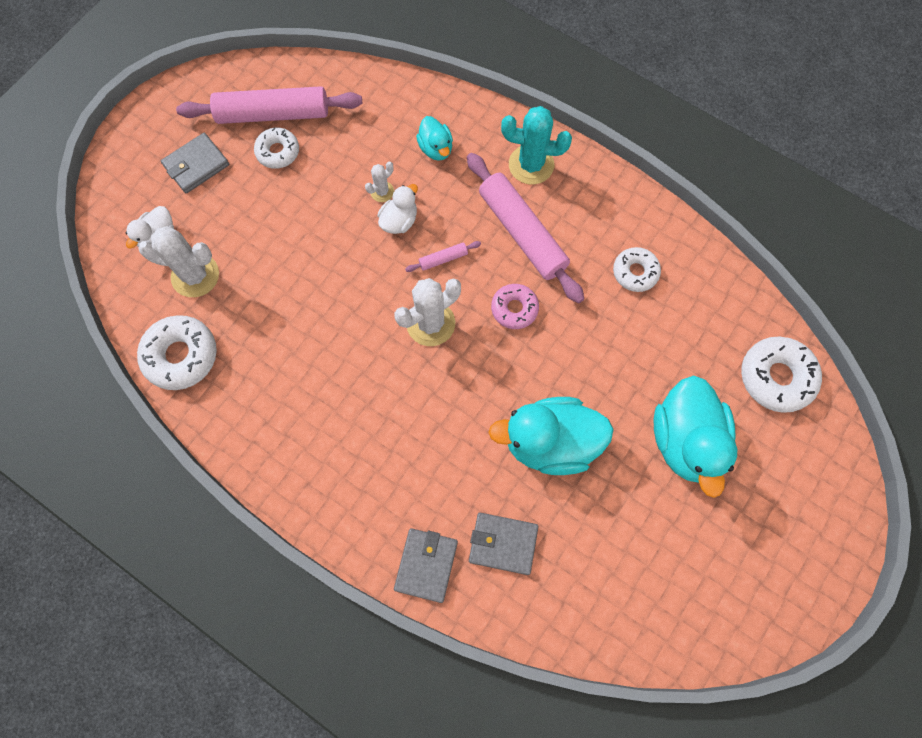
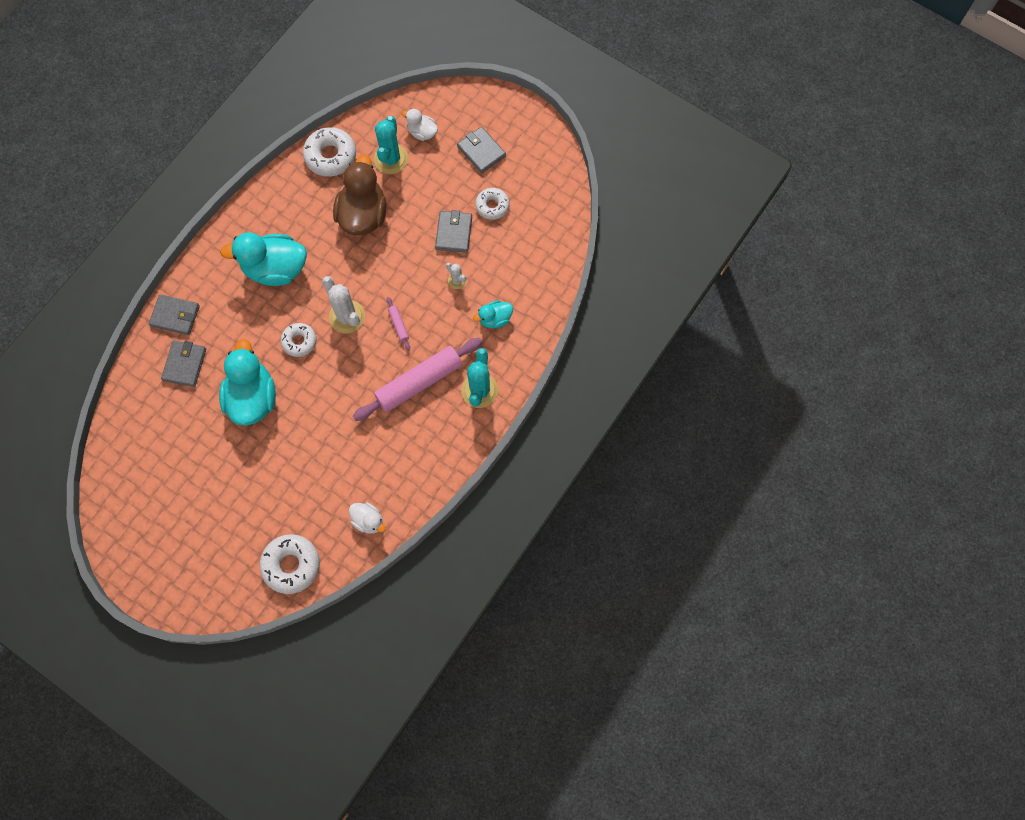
camera: 90 degrees right, 0 degrees up
(195, 275) = (391, 159): white cactus -> turquoise cactus
(273, 114) = (526, 200): pink rolling pin -> none
(278, 309) = (363, 215): none -> brown duck
(313, 196) = (453, 233): none -> grey wallet
(399, 221) = (431, 293): white duck -> white duck (368, 521)
(514, 309) = (356, 375): pink donut -> none
(635, 272) = (382, 465): white donut -> white donut (299, 341)
(685, 440) = (247, 492): turquoise duck -> turquoise duck (275, 269)

